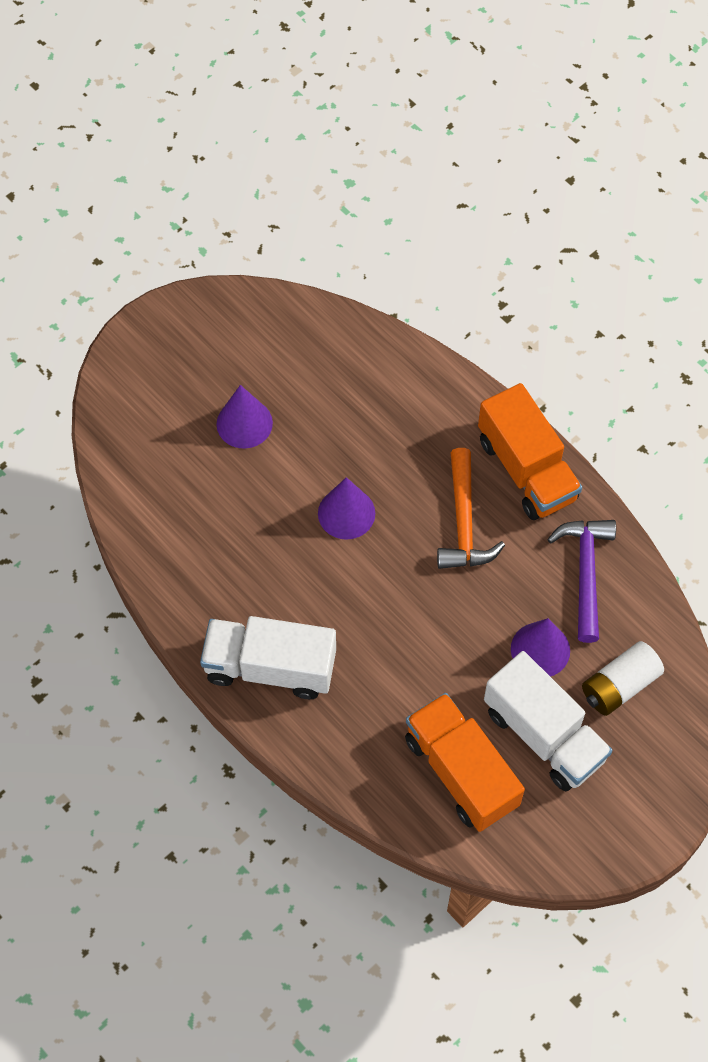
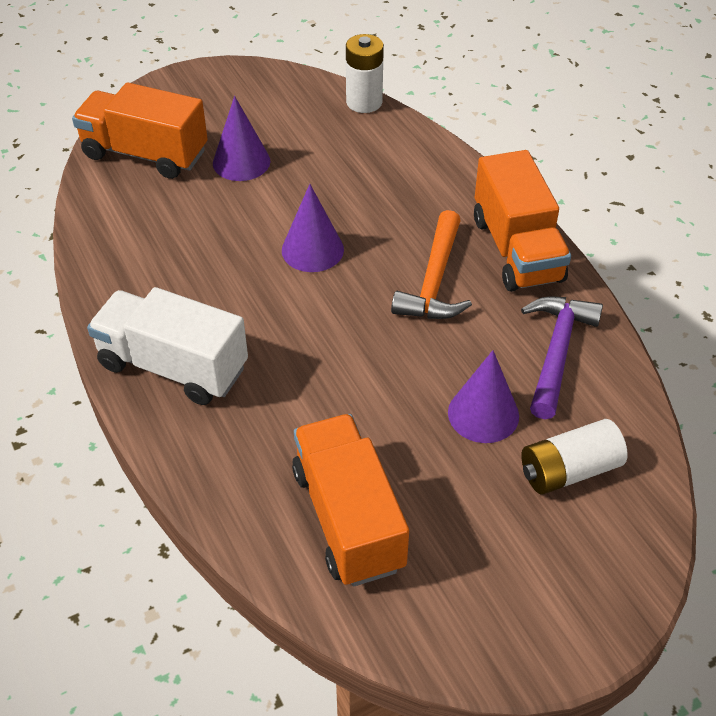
camera: 15 degrees right, 15 degrees down
(148, 434) = (145, 154): none -> orange truck
(336, 318) = (364, 102): none -> white battery
(544, 734) = (462, 501): white truck -> none

